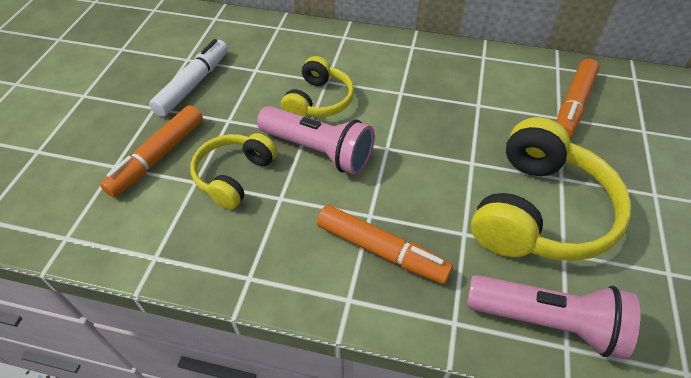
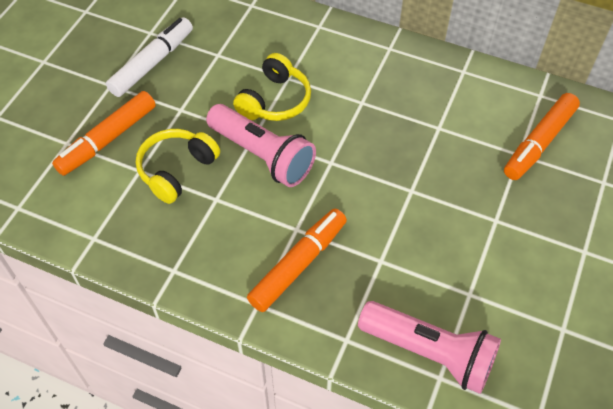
camera: 10 degrees right, 5 degrees up
(381, 250) = (298, 264): orange marker -> orange marker turned 90 degrees counterclockwise
(538, 211) = (460, 250): yellow headphones -> none

